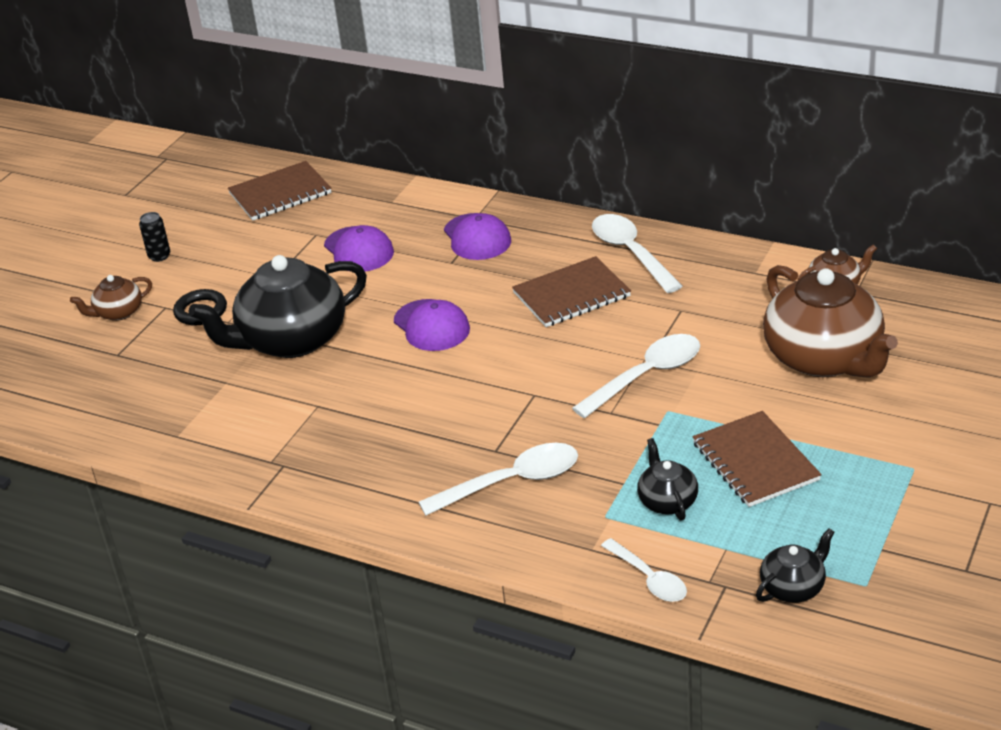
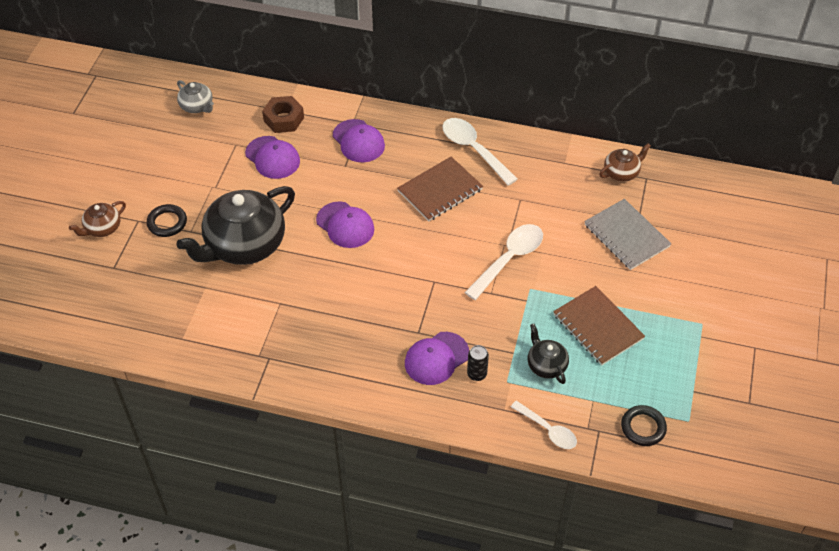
camera: 15 degrees left, 15 degrees up
(159, 256) = (119, 172): black can -> black can (477, 374)
(280, 193) = (197, 106): brown notebook -> grey teapot
(386, 210) = (283, 119): none -> brown nut
(512, 482) = (436, 358): white spoon -> purple cap
(793, 587) = (643, 427): black teapot -> black ring
(824, 358) = (626, 236): brown teapot -> grey notebook

